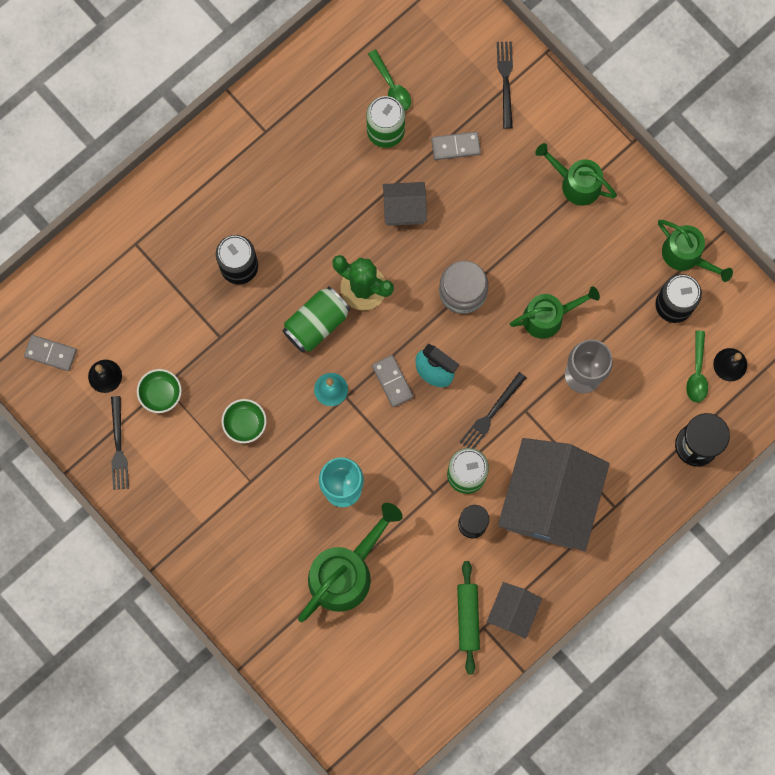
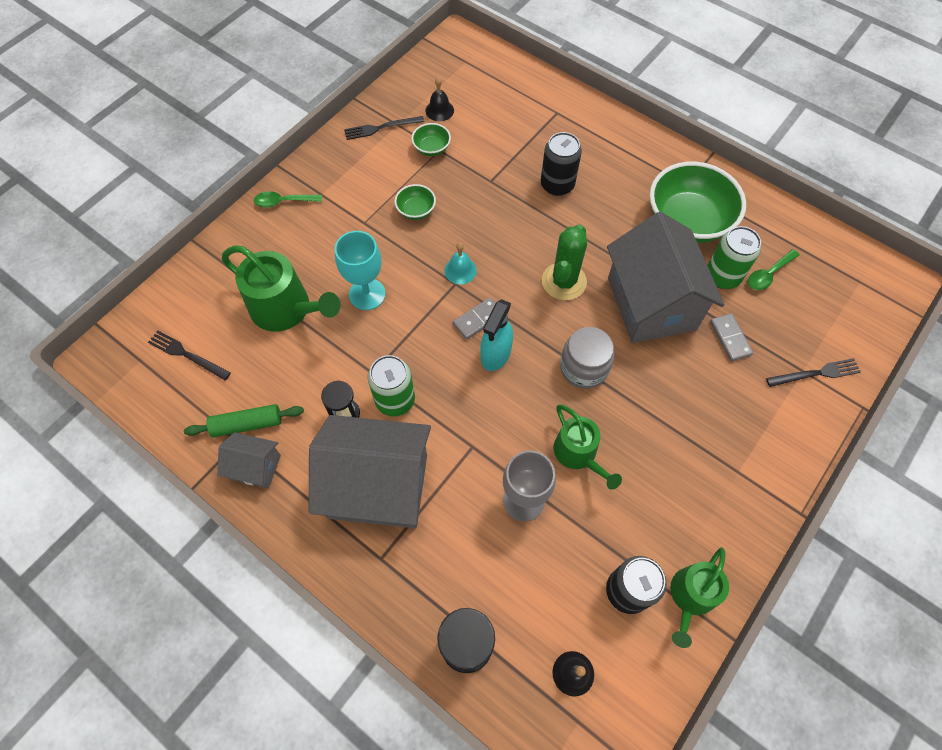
camera: 80 degrees right, 15 degrees down
(50, 353) = (451, 75): grey domino -> none
(313, 145) = (687, 221): none -> green bowl
(316, 323) = (520, 249): green can -> none
(404, 209) = (651, 303): grey house -> grey house, size x2.12
(491, 414) = (462, 414): black fork -> black fork (187, 355)
(576, 183) = (733, 460): green watering can -> none
(697, 372) = (554, 632): green spoon -> green spoon (284, 202)

